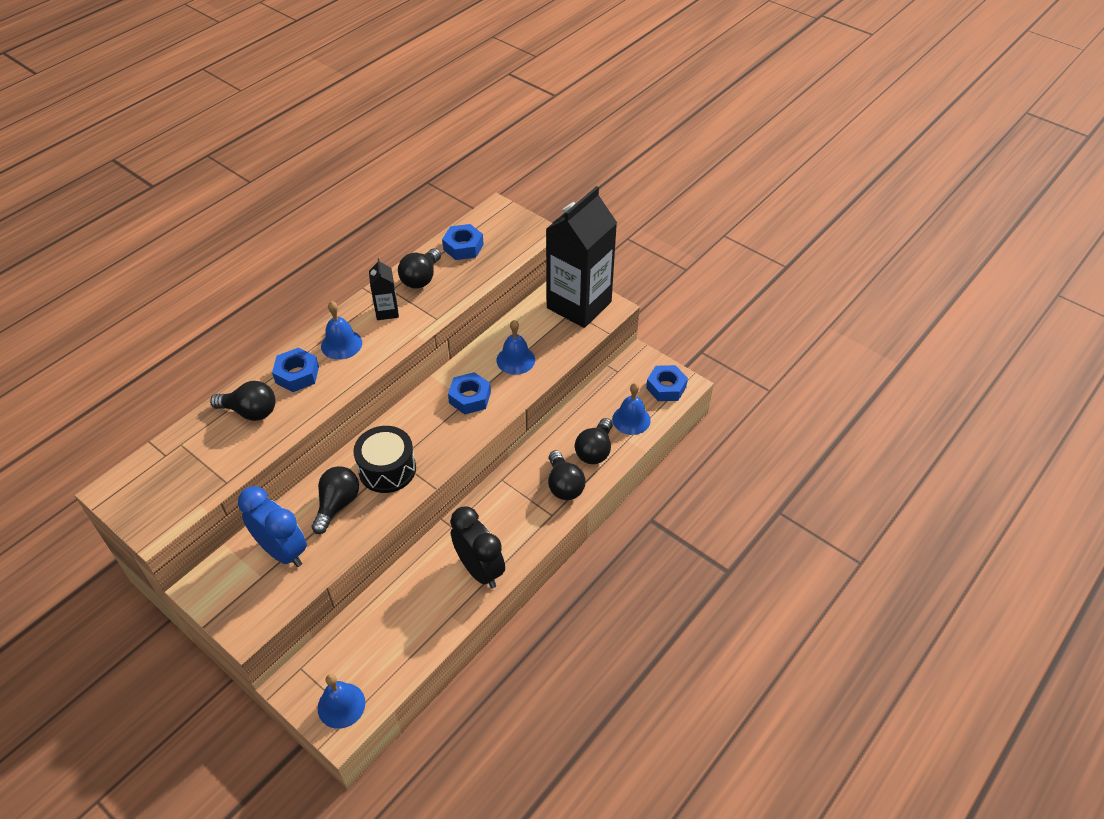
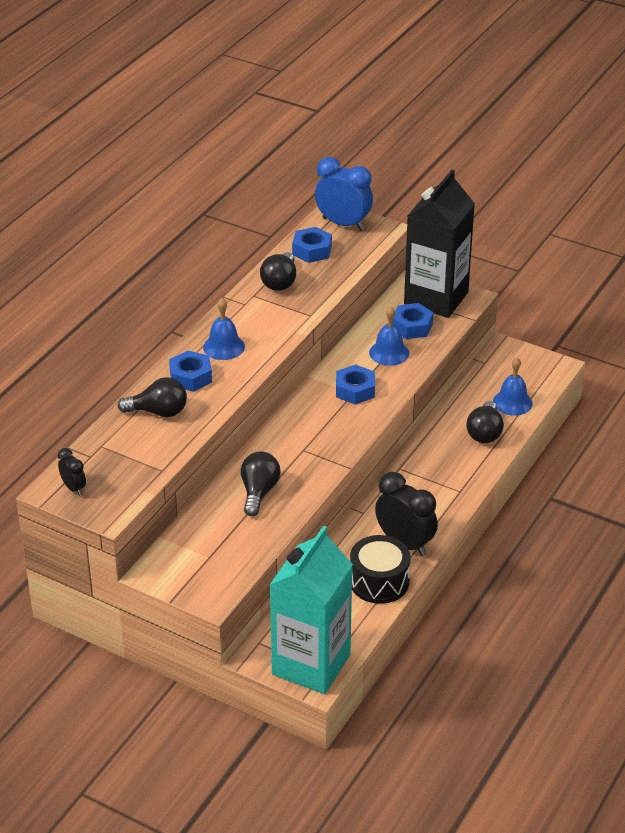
camera: 10 degrees left, 10 degrees down
(133, 491) = (73, 488): none -> black clock
(282, 551) = (221, 535): blue clock -> blue clock (343, 224)
(341, 705) = (311, 664): blue bell -> turquoise carton
(387, 311) = (257, 314): black carton -> none
(387, 469) = (296, 458): black drum -> black drum (379, 582)
(564, 485) = (463, 465): black light bulb -> none
(666, 387) = (538, 371): blue nut -> blue nut (412, 326)

